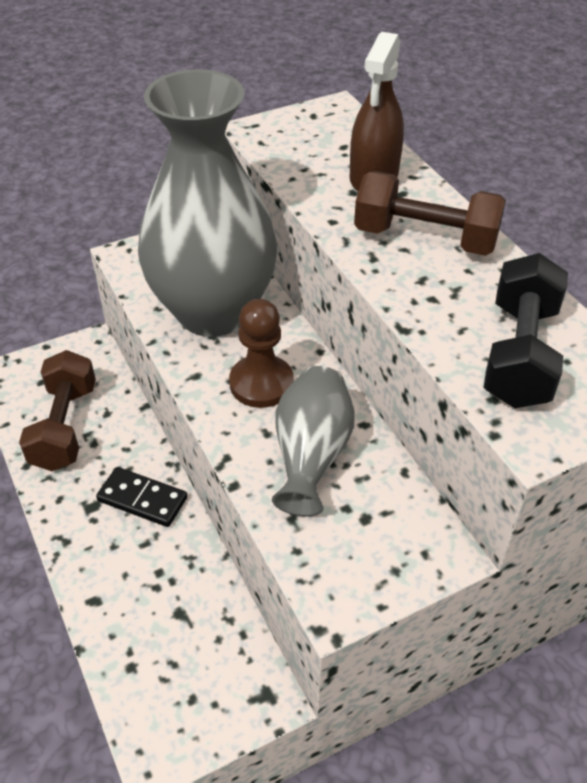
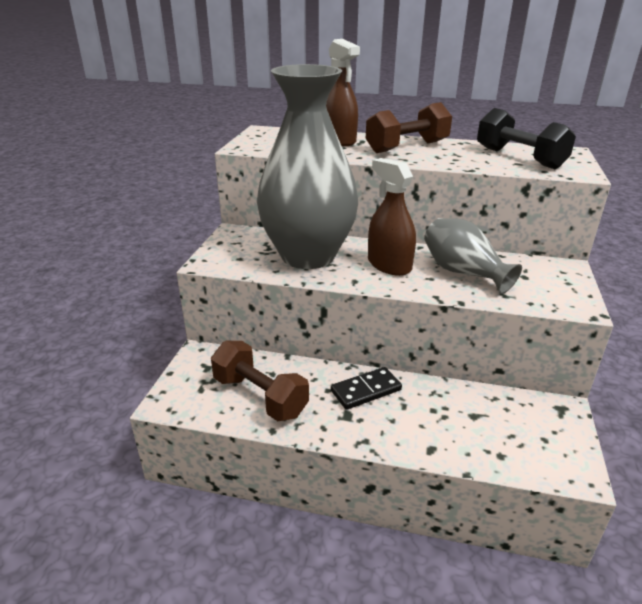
camera: 50 degrees left, 15 degrees down
(261, 383) = (389, 265): brown pawn -> brown spray bottle

